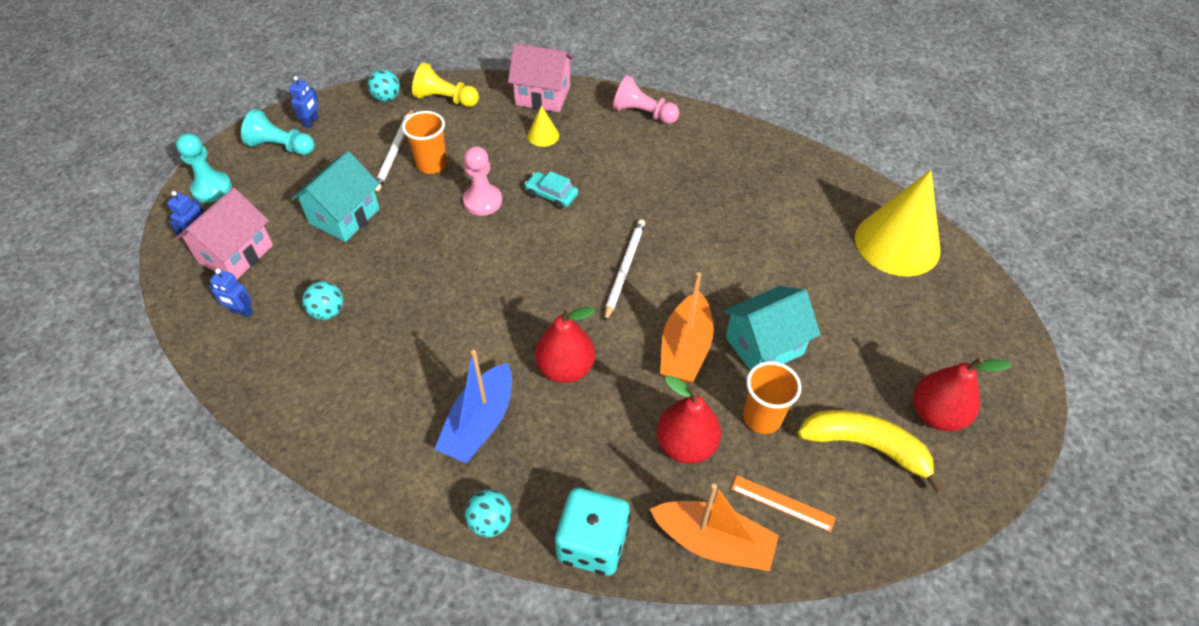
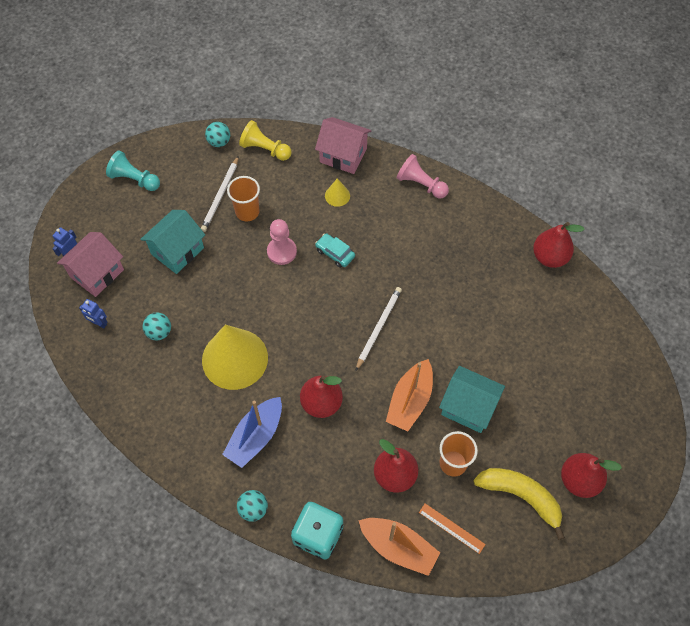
camera: 10 degrees right, 10 degrees up
(212, 188) = (81, 212): turquoise pawn -> none
(311, 122) = (159, 158): blue robot -> none
(764, 346) = (468, 407): turquoise house -> turquoise house turned 45 degrees clockwise
(818, 168) = (549, 257): none -> red pear
(897, 243) = (593, 335): yellow cone -> yellow cone (235, 359)

